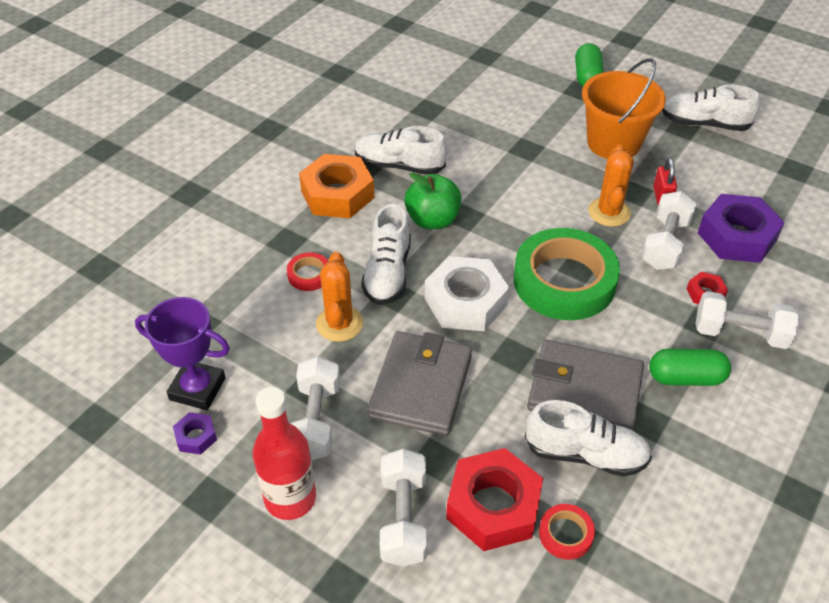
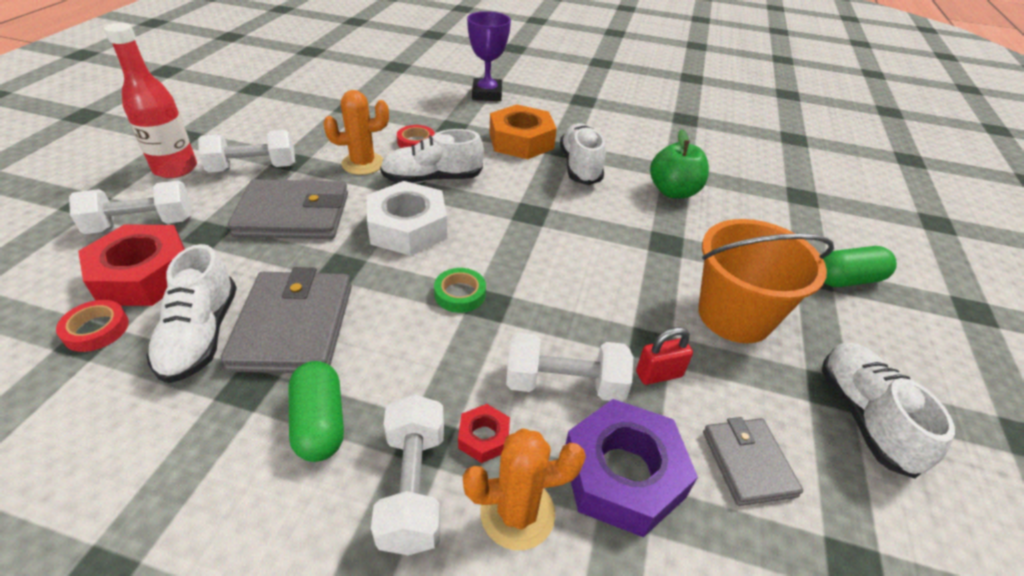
camera: 70 degrees right, 5 degrees down
(196, 437) = (240, 123): purple nut -> none
(197, 389) = (286, 117): purple trophy -> purple trophy (487, 94)
(432, 220) = (514, 194): green apple -> green apple (673, 191)
(564, 281) = (460, 294): green tape -> green tape, size x0.42
(609, 212) = (597, 322): orange cactus -> orange cactus (517, 513)
(732, 183) = (748, 463): none -> grey wallet

